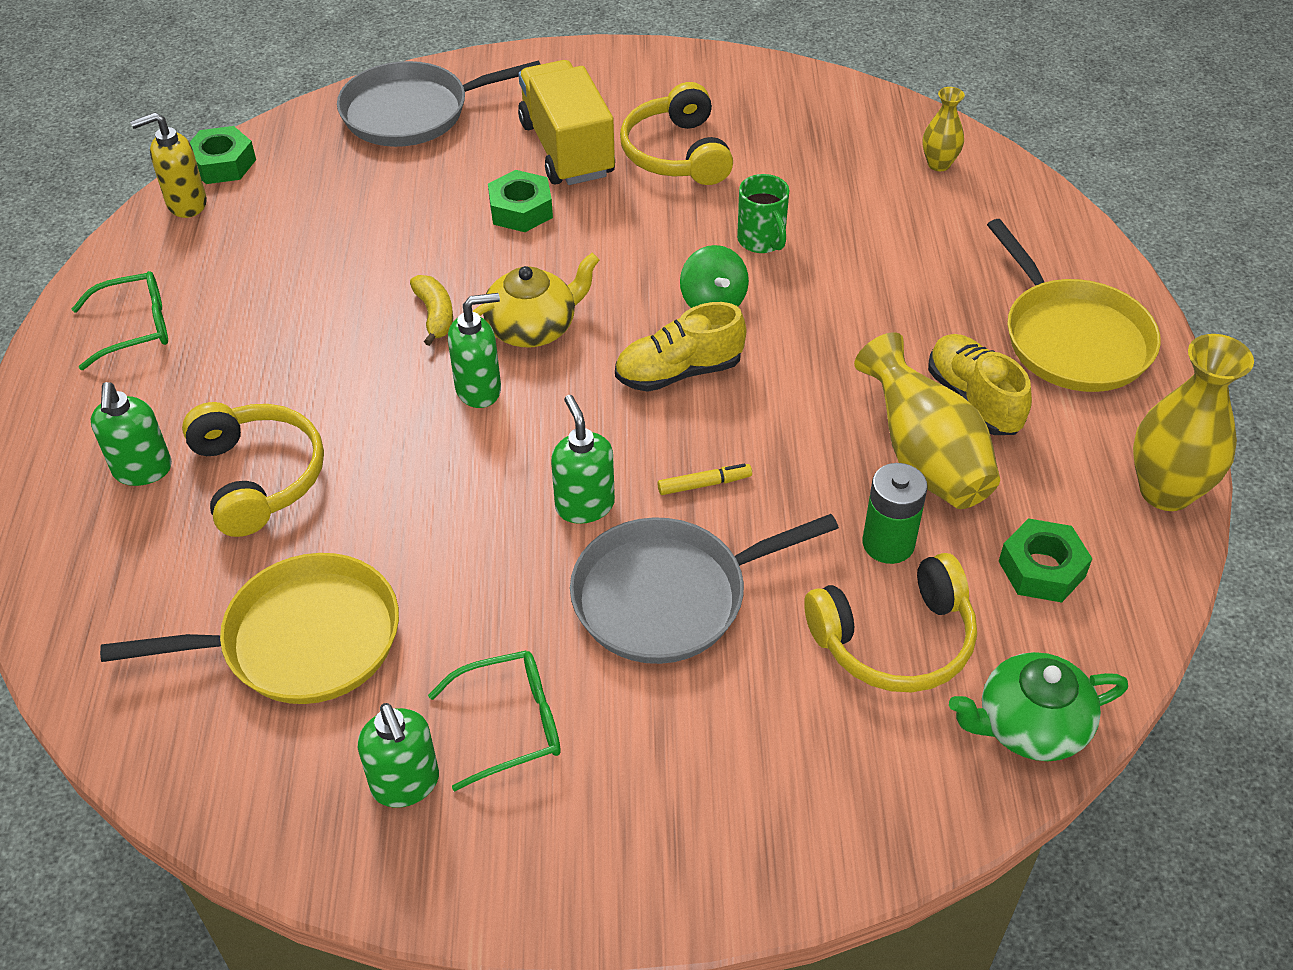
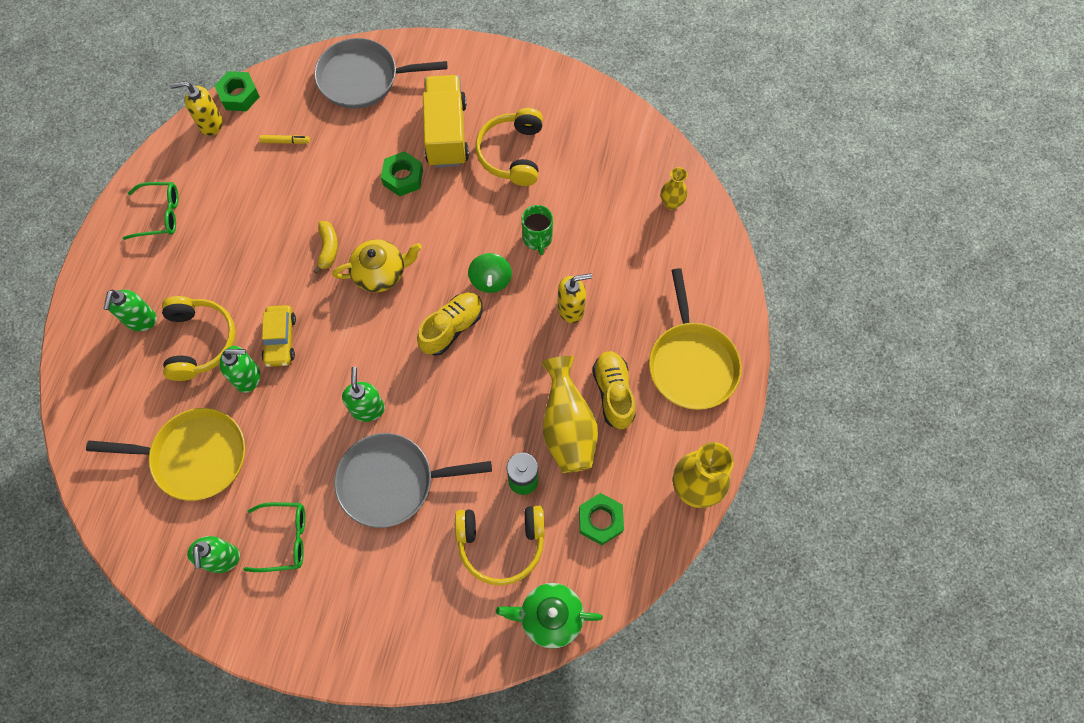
camera: 15 degrees right, 20 degrees up
(398, 445) = (280, 339): none -> yellow car
(479, 390) = (336, 311): green soap dispenser -> green soap dispenser (248, 377)
(678, 372) = (452, 328): yellow shoe -> yellow shoe turned 135 degrees clockwise
(704, 484) = (438, 412): yellow marker -> yellow marker (285, 141)
(854, 311) = (571, 309): none -> yellow soap dispenser

